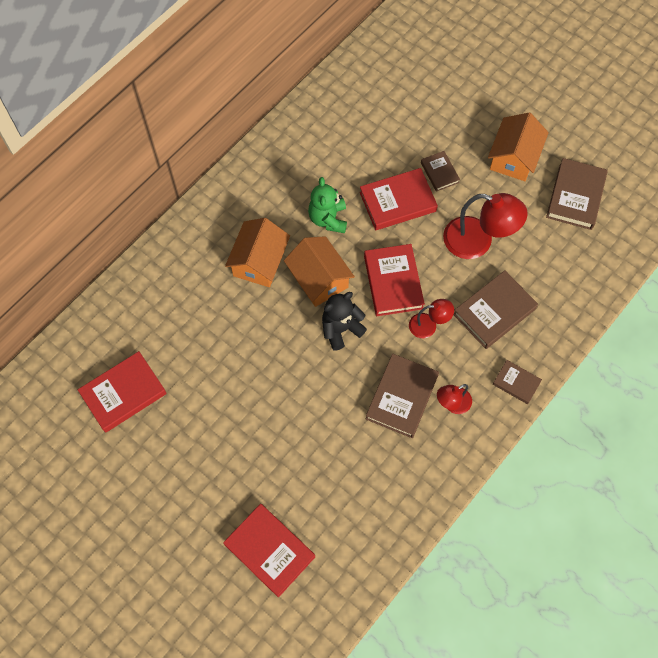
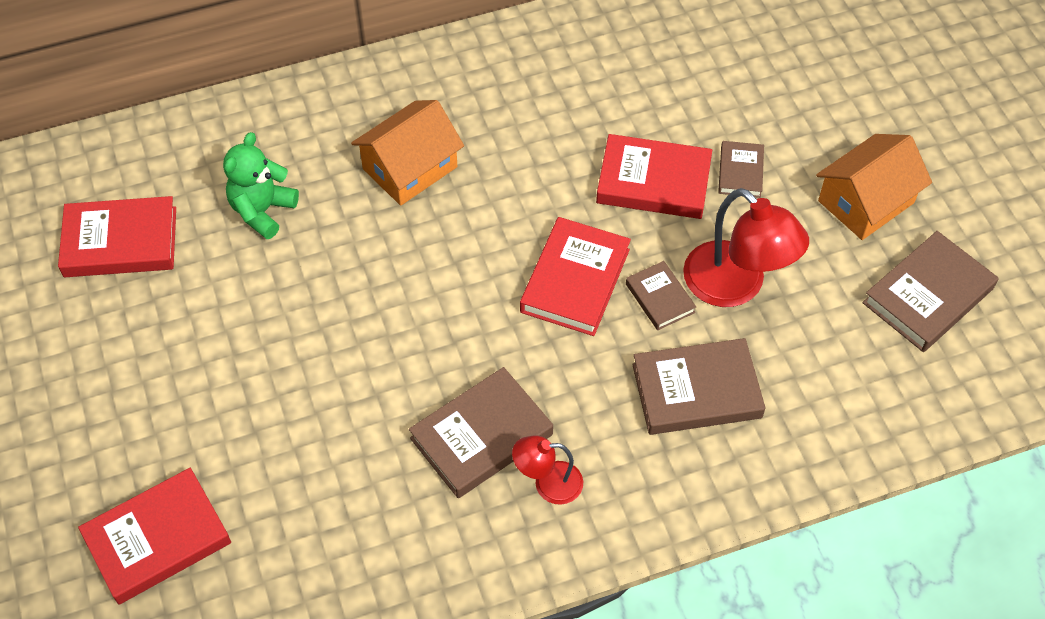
camera: 30 degrees right, 10 degrees down
(269, 551) = (157, 539): red book -> red book turned 75 degrees clockwise
(319, 279) = (475, 227): orange house -> none
(328, 219) = (540, 159): green teddy bear -> green teddy bear (262, 211)
(341, 329) = (459, 305): black teddy bear -> none
(428, 325) = (586, 361): red lamp -> none
(516, 383) = (663, 504): brown book -> brown book (660, 298)

